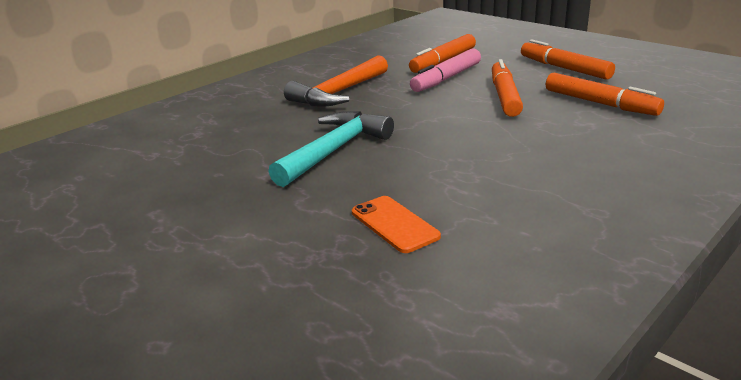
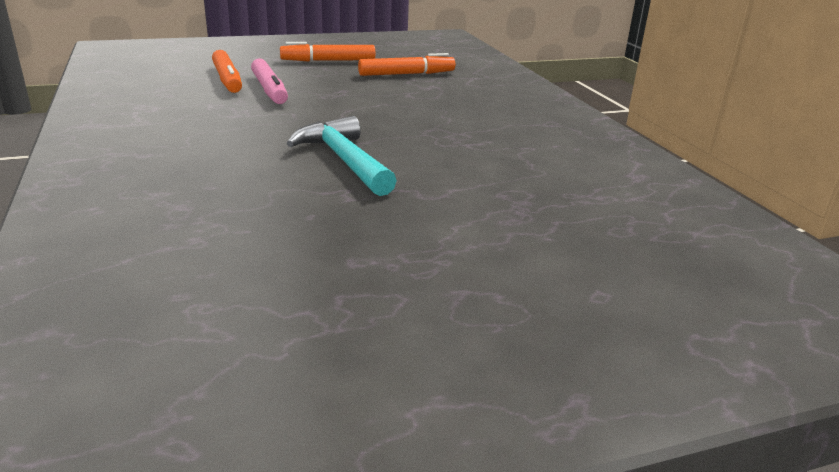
camera: 65 degrees left, 0 degrees up
(339, 93) = (213, 127): orange hammer -> none
(394, 224) = (504, 174): orange phone -> none
(505, 96) = (345, 88): orange marker -> none

